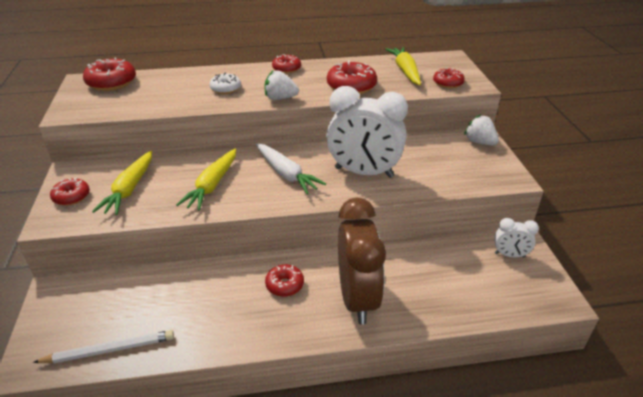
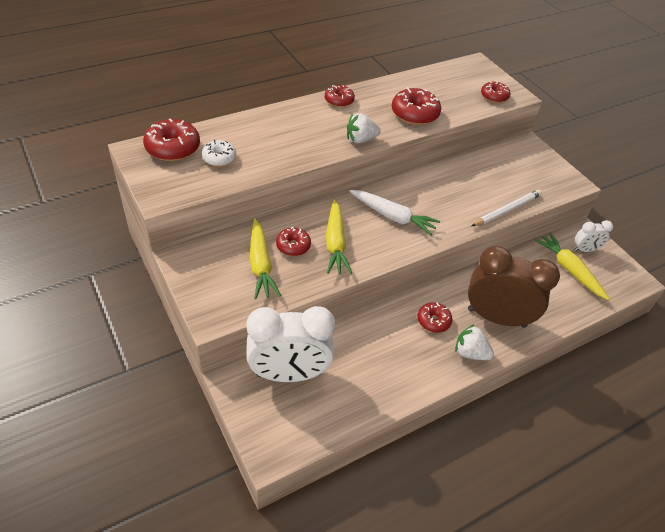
camera: 25 degrees left, 10 degrees up
(71, 197) = (210, 286): red donut -> red donut (293, 246)
(109, 350) = (330, 419): white pencil -> white pencil (507, 210)
(225, 89) = (299, 136): white donut -> white donut (219, 158)
(357, 298) = (496, 317): brown clock -> brown clock turned 45 degrees counterclockwise
(363, 172) = (457, 201): white clock -> white clock (289, 374)
(405, 71) = (449, 87): yellow carrot -> yellow carrot (569, 270)
(479, 142) = (530, 150): white strawberry -> white strawberry (470, 353)

